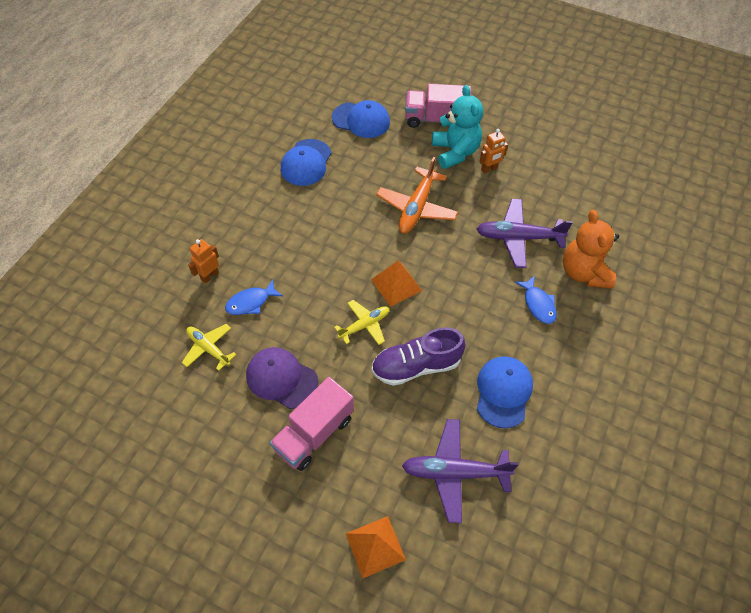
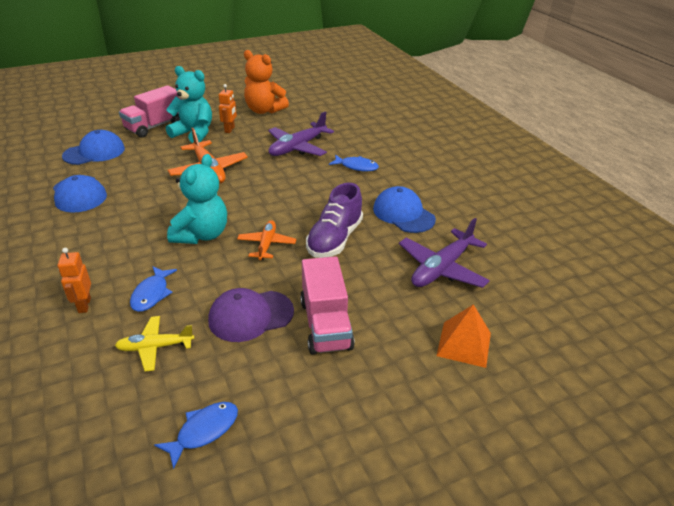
camera: 50 degrees left, 20 degrees down
(168, 435) = (204, 431): none -> blue fish
(335, 275) = (202, 235): none -> turquoise teddy bear
(364, 325) = (266, 244): yellow plane -> orange plane
(396, 285) = (256, 212): orange pyramid -> none
(583, 272) = (357, 140): orange teddy bear -> orange teddy bear (264, 110)

